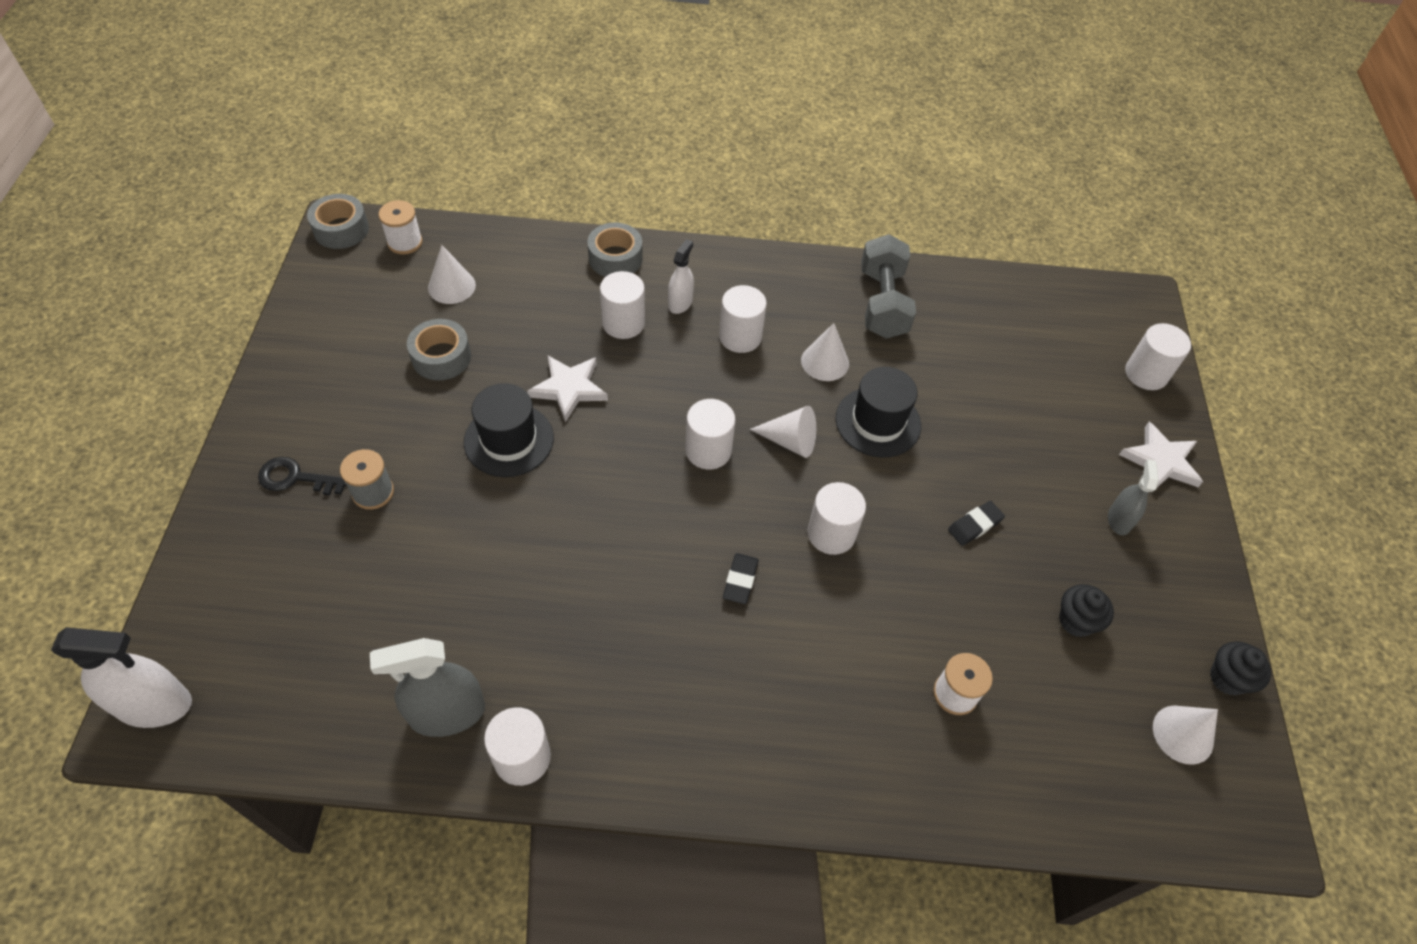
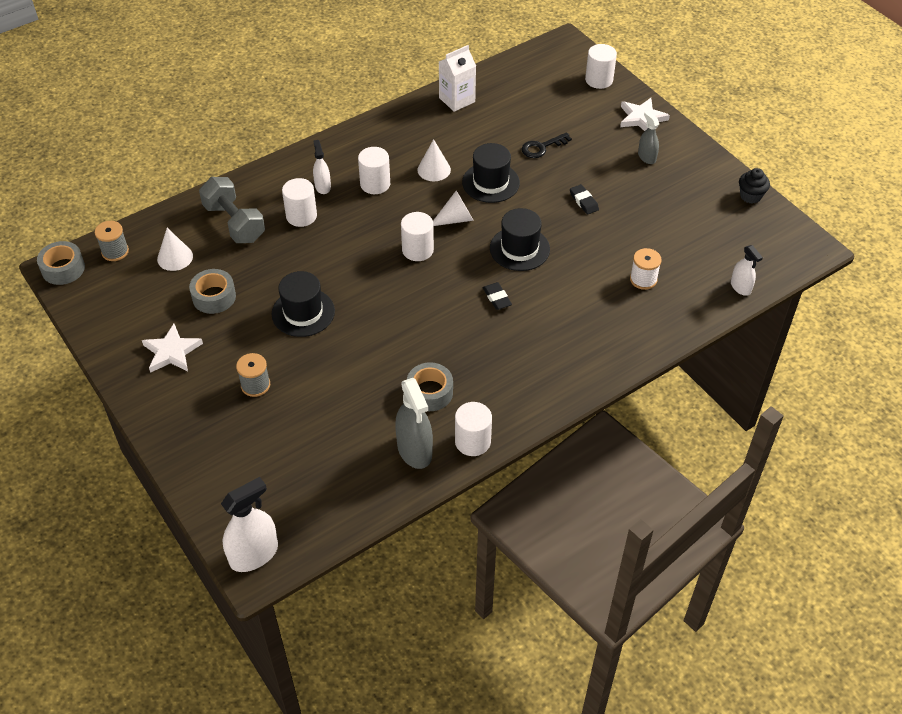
camera: 35 degrees left, 5 degrees down
(296, 478) = (201, 407): black key -> black key (542, 147)
(405, 242) = (115, 251): white spool -> grey spool
(447, 713) = (414, 450): grey spray bottle -> grey spray bottle turned 60 degrees counterclockwise
(569, 388) = (308, 267): white star -> white star (172, 352)
(615, 258) = (258, 185): grey tape -> grey tape (430, 392)
(831, 533) = (519, 249): white cylinder -> black hat
(882, 303) = (434, 122): grey dumbbell -> grey dumbbell (234, 223)
(935, 292) = (457, 100): none -> white carton
(975, 525) = (583, 201): black eraser -> black eraser turned 45 degrees counterclockwise
(1076, 621) = (667, 214): black cupcake -> none
(1089, 810) = (740, 287): none -> white spray bottle
(1183, 734) = (752, 231): white cone -> none

